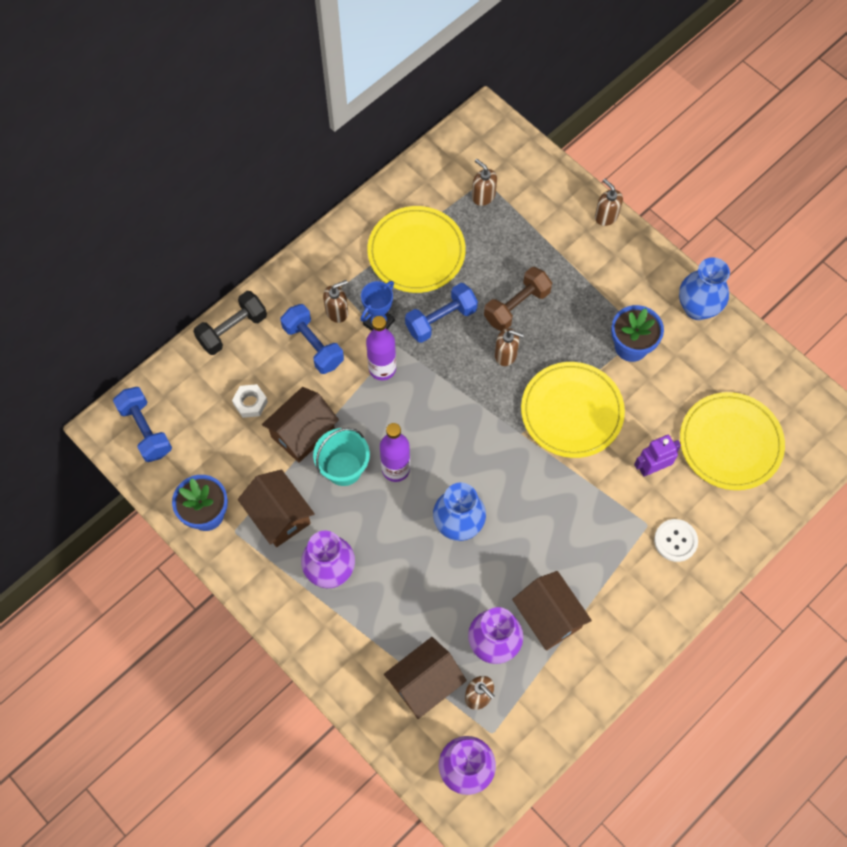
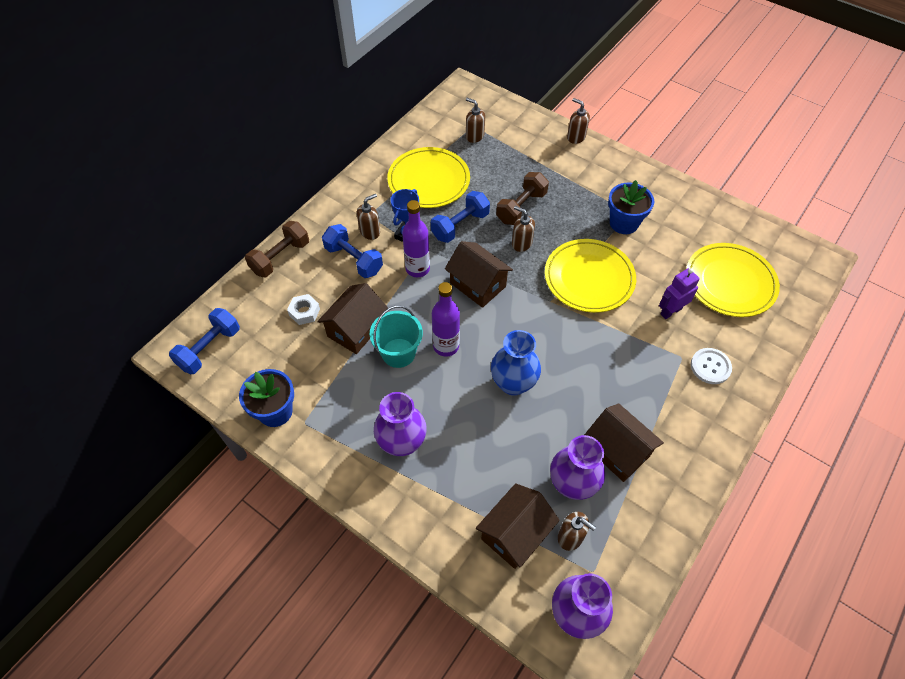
camera: 10 degrees left, 10 degrees down
(145, 430) = (209, 348): blue dumbbell -> blue dumbbell turned 75 degrees clockwise
(232, 330) = (280, 257): black dumbbell -> brown dumbbell
(279, 515) = (345, 402): brown house -> brown house (478, 284)
(506, 355) = (521, 243): brown soap dispenser -> brown soap dispenser turned 150 degrees counterclockwise
(697, 308) = (668, 189): blue vase -> none

